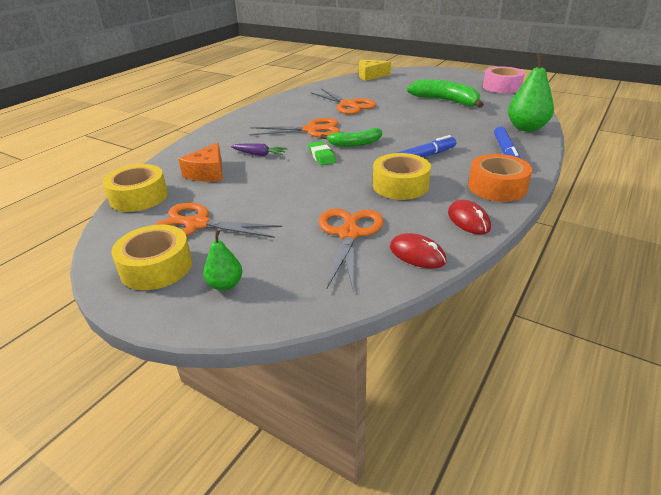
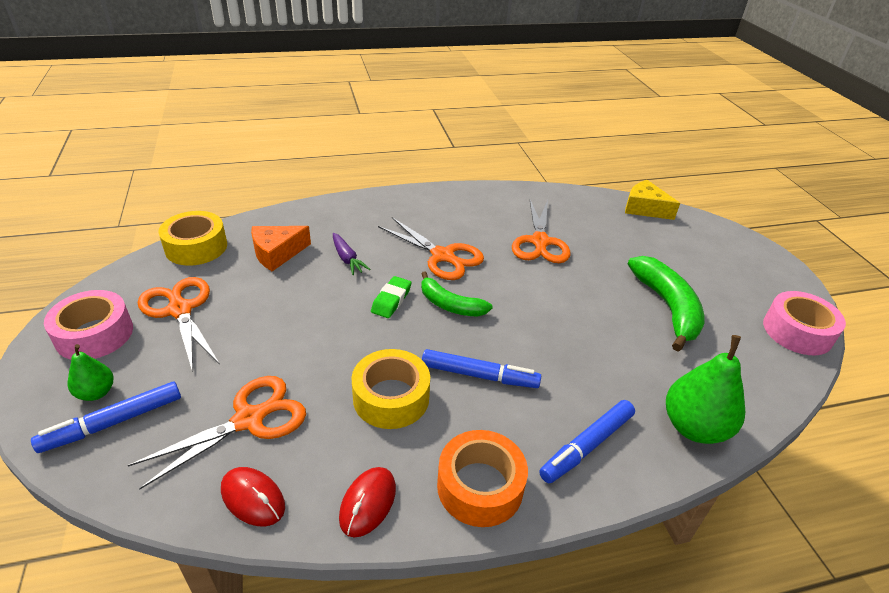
camera: 40 degrees right, 5 degrees up
(156, 267) = (94, 334): yellow tape -> pink tape
(270, 286) = (113, 423): none -> blue marker
(417, 254) = (253, 498): red mouse -> red mouse turned 45 degrees counterclockwise

